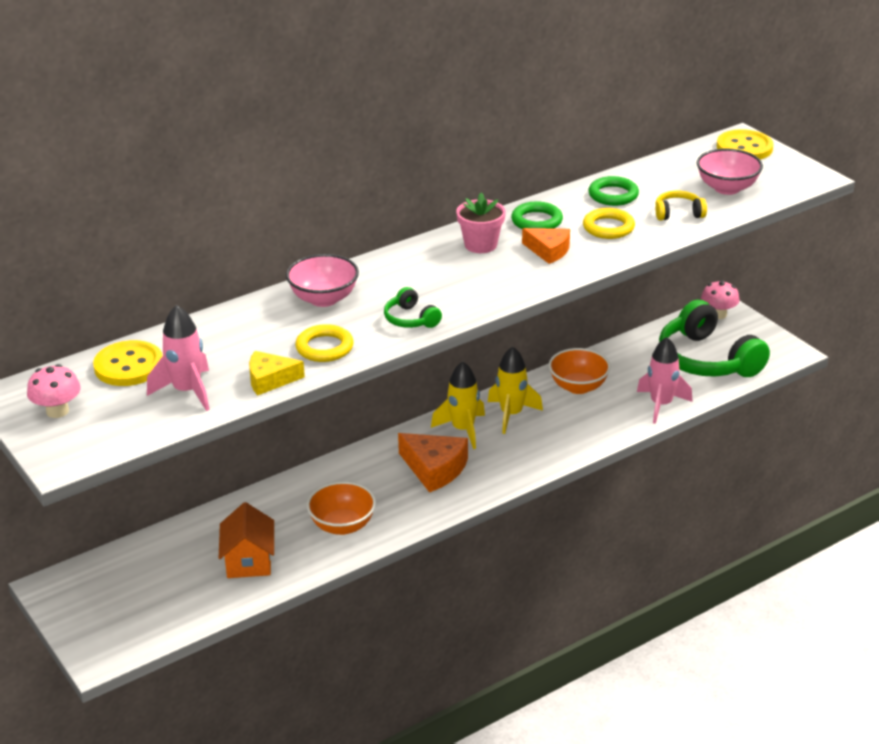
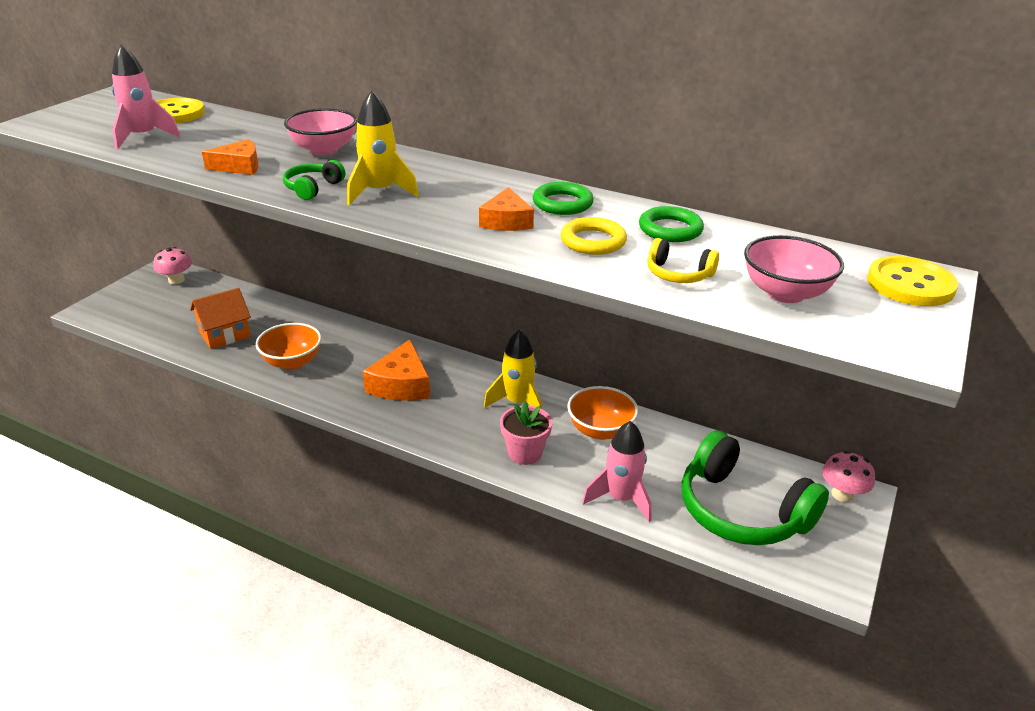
camera: 60 degrees right, 0 degrees up
(57, 411) = (100, 108): pink mushroom -> pink mushroom (176, 280)
(270, 380) = (174, 159): yellow cheese -> none
(324, 348) = (239, 166): yellow ring -> orange cheese
(463, 430) = (471, 382): yellow rocket -> yellow rocket (379, 192)
(480, 245) = (484, 188): pink flower pot -> pink flower pot (525, 453)
(678, 213) = (678, 274): yellow headphones -> yellow headphones turned 150 degrees clockwise
(707, 360) = (741, 511): green headphones -> green headphones turned 75 degrees counterclockwise

